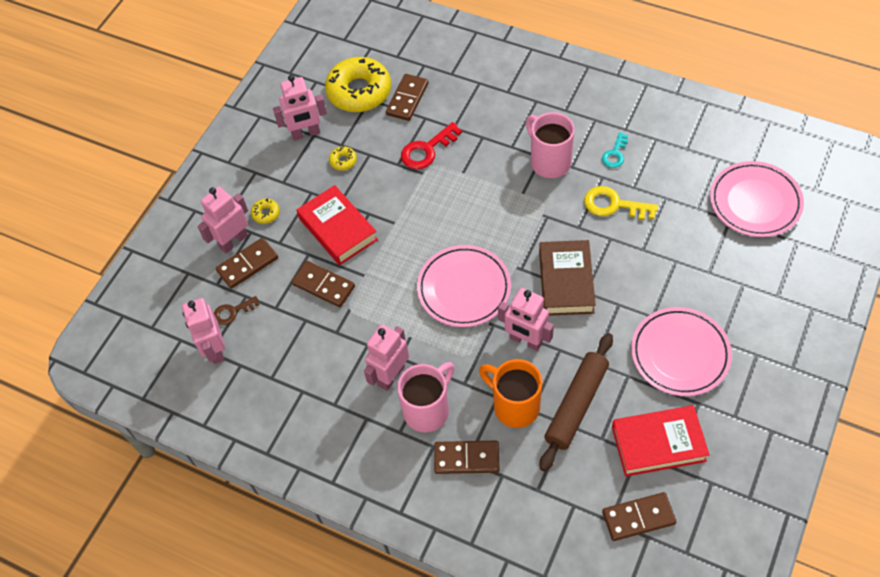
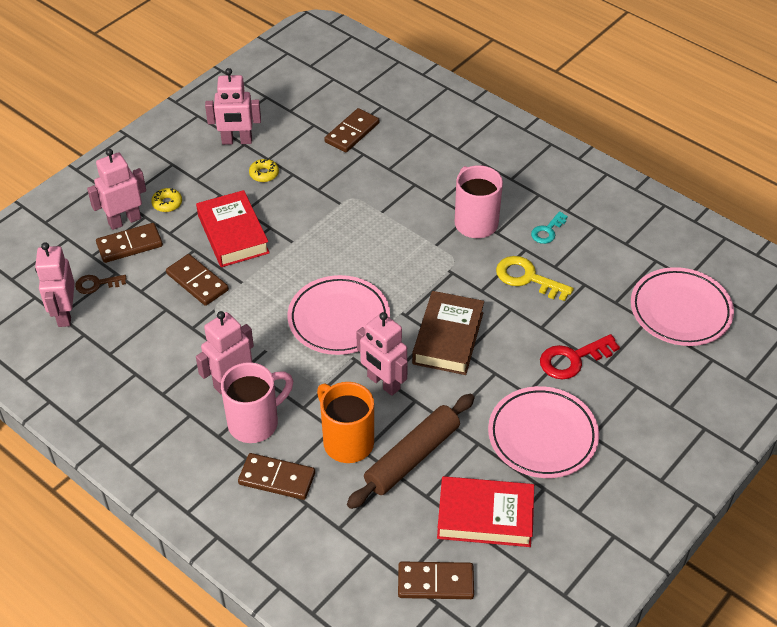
camera: 10 degrees right, 10 degrees down
(359, 91) = (306, 115): yellow donut -> none
(427, 150) = (353, 183): red key -> red key (573, 359)

